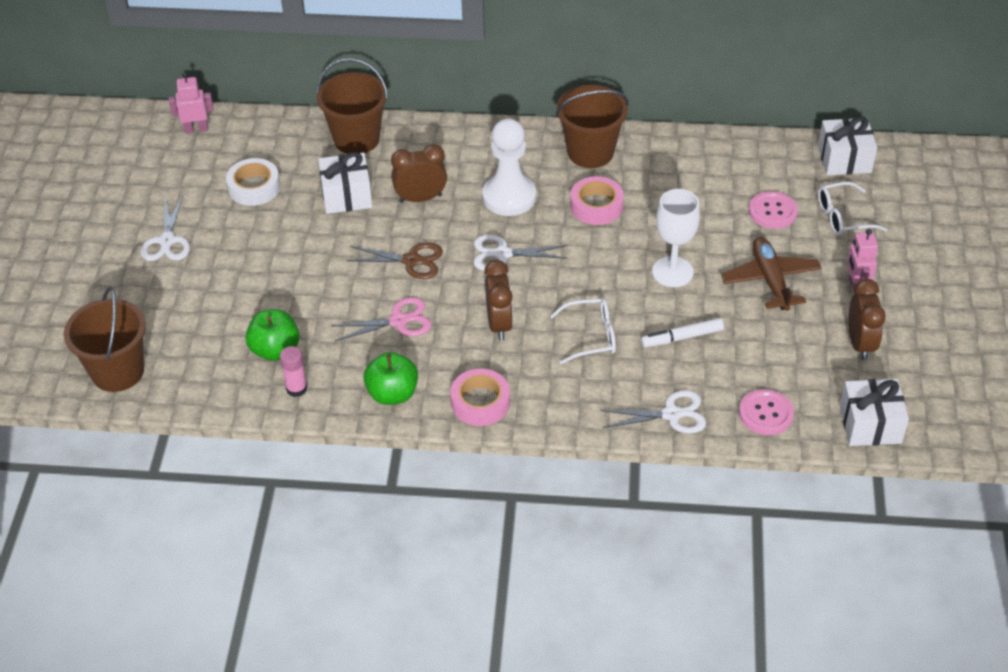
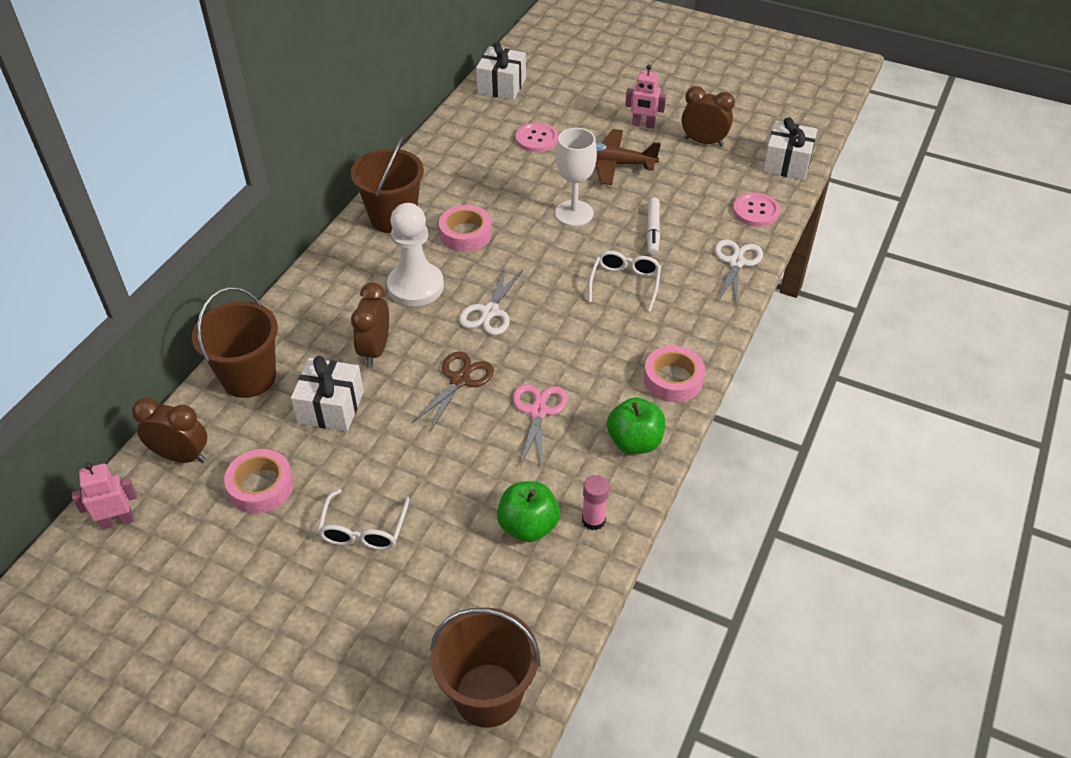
camera: 70 degrees left, 0 degrees up
(167, 241) = (295, 594): white scissors -> none
(196, 129) = (117, 521): pink robot -> pink robot turned 60 degrees clockwise
(254, 187) = (261, 486): white tape -> pink tape
(499, 324) = (580, 339): brown clock -> brown clock (182, 456)
(843, 217) = (565, 107): white glasses -> white glasses (364, 529)

